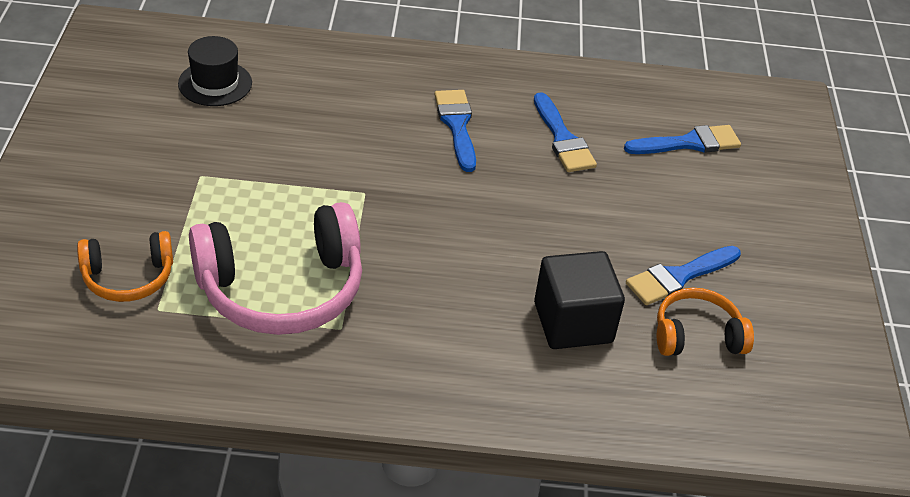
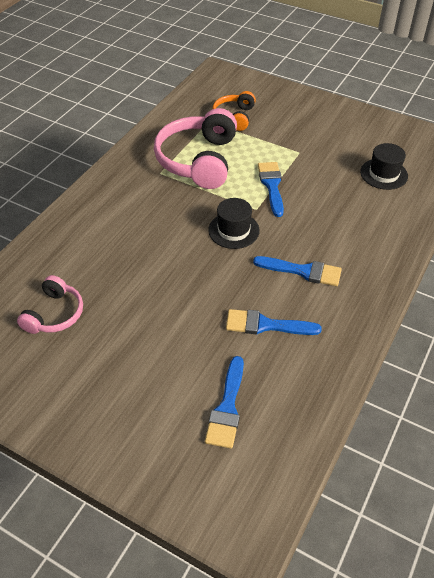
camera: 120 degrees right, 5 degrees up
(423, 204) = (233, 230): none -> black hat
(573, 322) = (104, 260): black cube -> none
(678, 277) = (103, 328): blue brush -> blue brush (271, 185)
(697, 335) = (54, 314): orange headphones -> pink headphones

